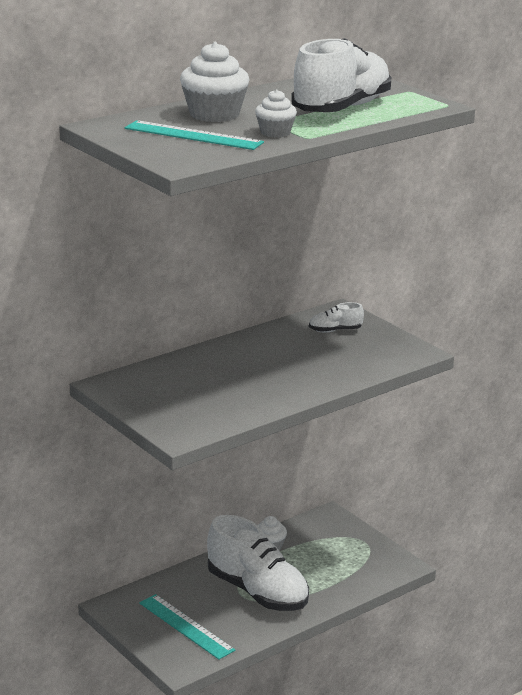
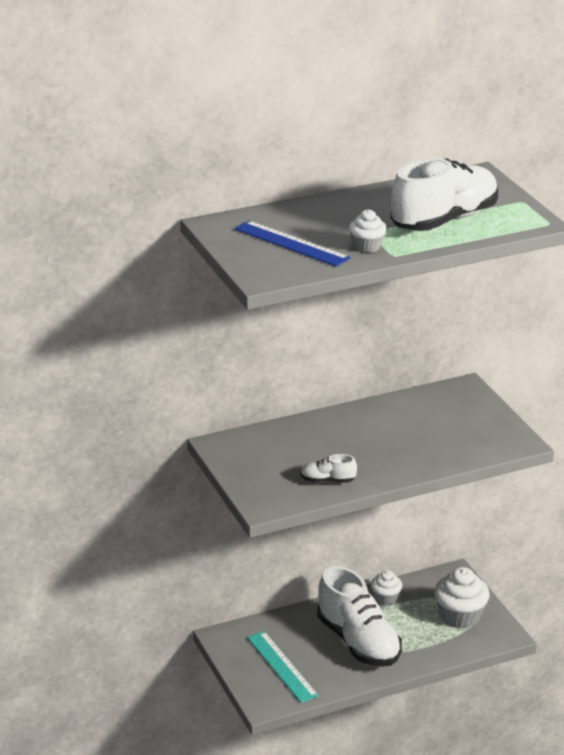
camera: 15 degrees right, 5 degrees up
(193, 135) = (291, 243): turquoise ruler -> blue ruler
(214, 114) = (323, 218): white cupcake -> white cupcake (460, 616)
(335, 330) = (451, 409): white shoe -> white shoe (327, 480)

